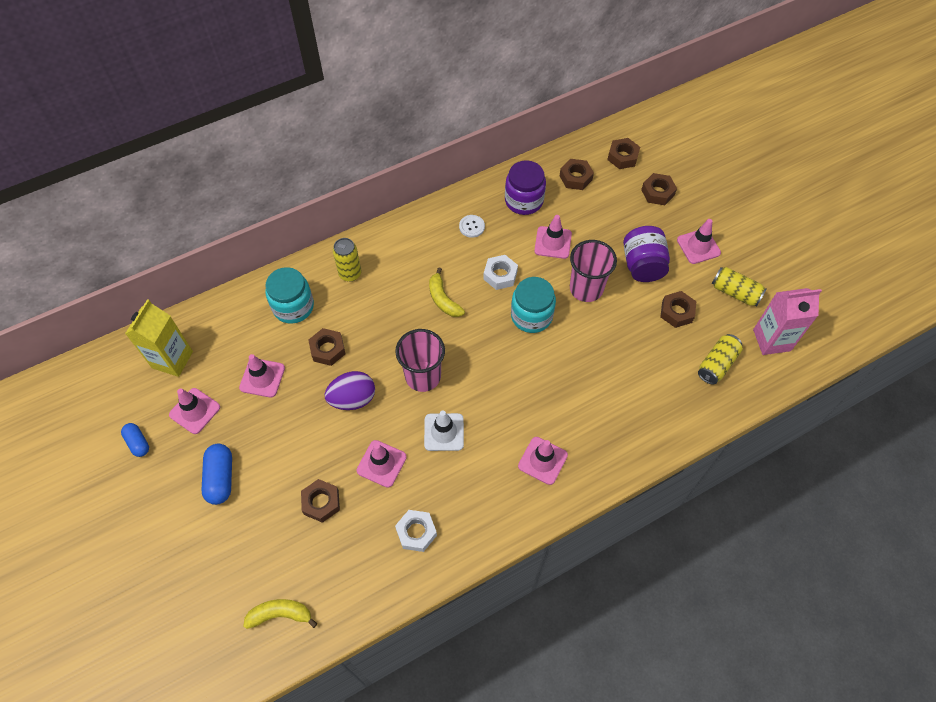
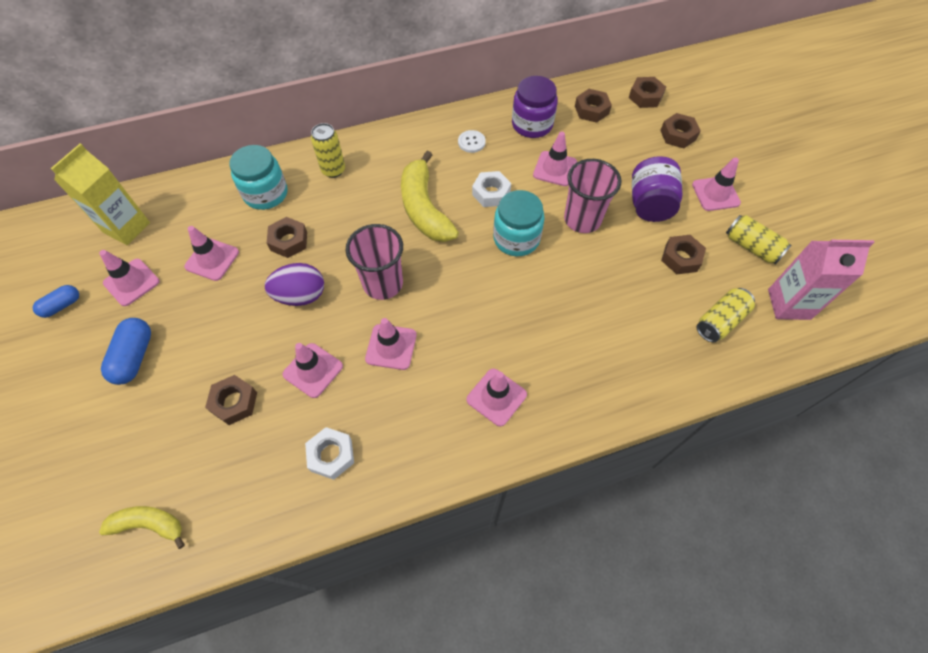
camera: 10 degrees right, 0 degrees up
(138, 443) = (62, 305): blue capsule -> blue capsule turned 75 degrees clockwise
(443, 299) = (424, 208): yellow banana -> yellow banana, size x1.73
(444, 432) = (391, 347): white traffic cone -> pink traffic cone

